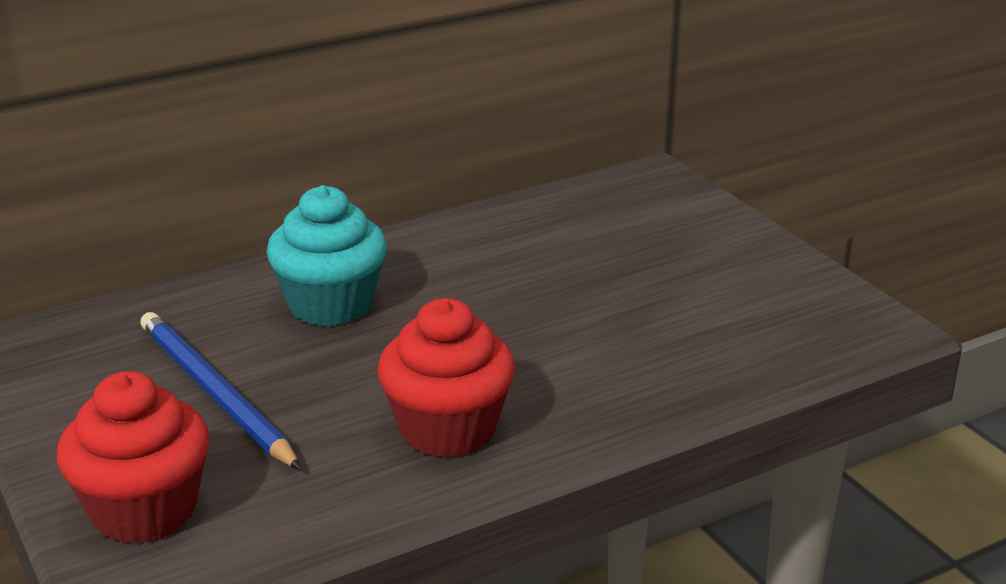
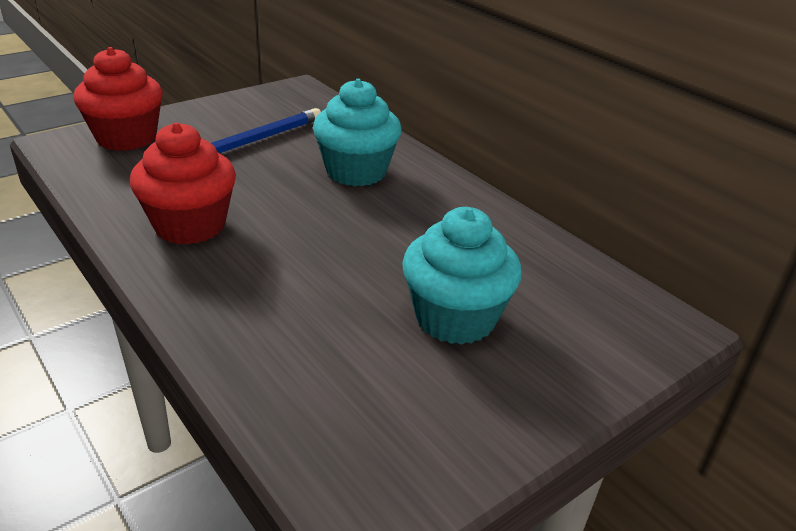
camera: 80 degrees right, 5 degrees up
(644, 269) = (455, 318): none -> turquoise cupcake

